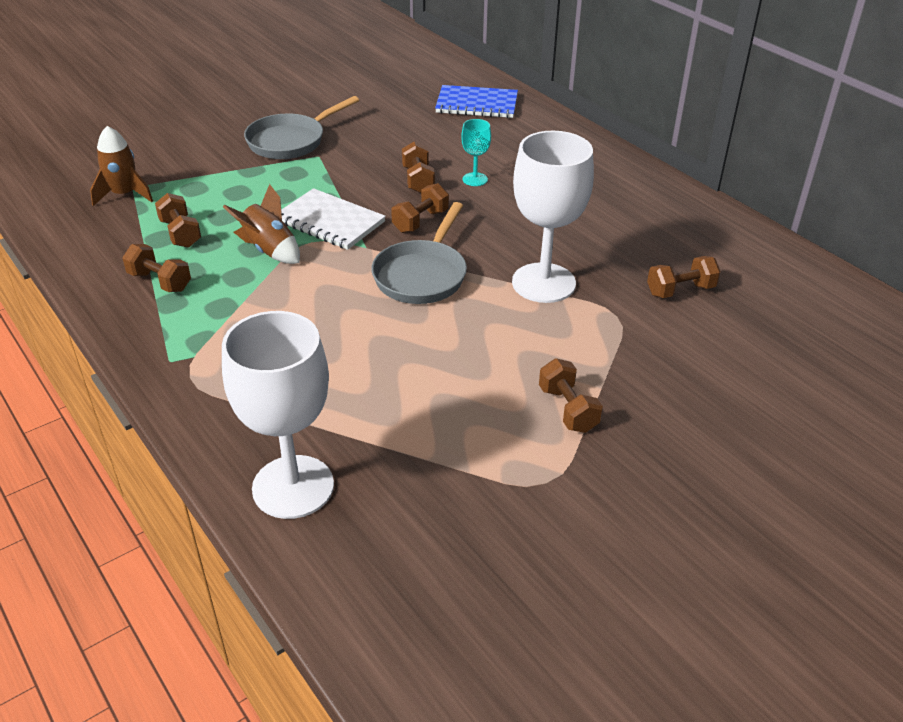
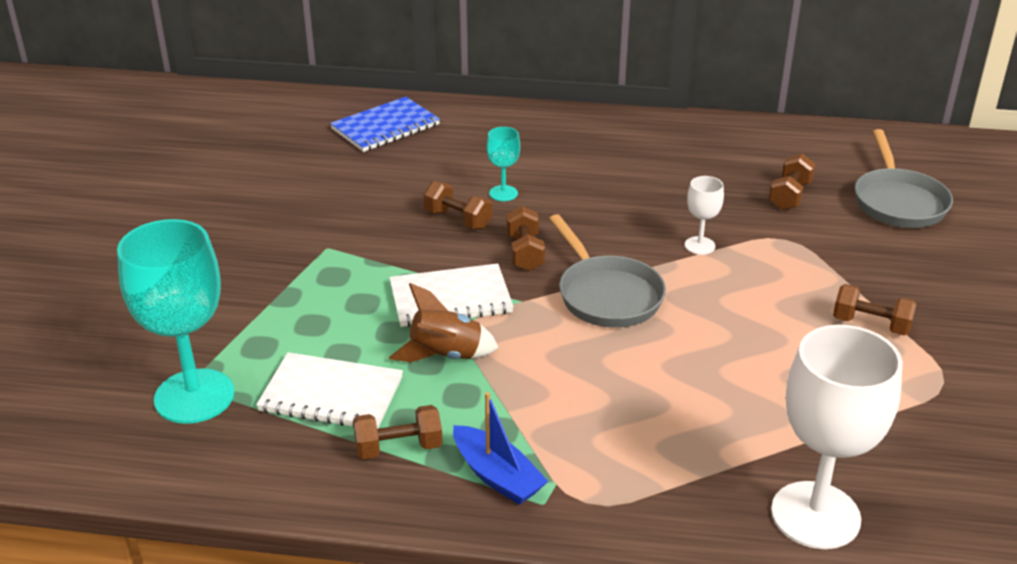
camera: 45 degrees left, 5 degrees down
(124, 194) = (194, 396): brown rocket -> turquoise goblet
(175, 330) = (497, 476): none -> blue boat
(180, 233) = (331, 394): brown dumbbell -> white notebook
(290, 141) = (272, 249): grey pan -> grey pan (898, 202)
(543, 283) = (699, 245): white goblet -> white goblet, size x0.46

